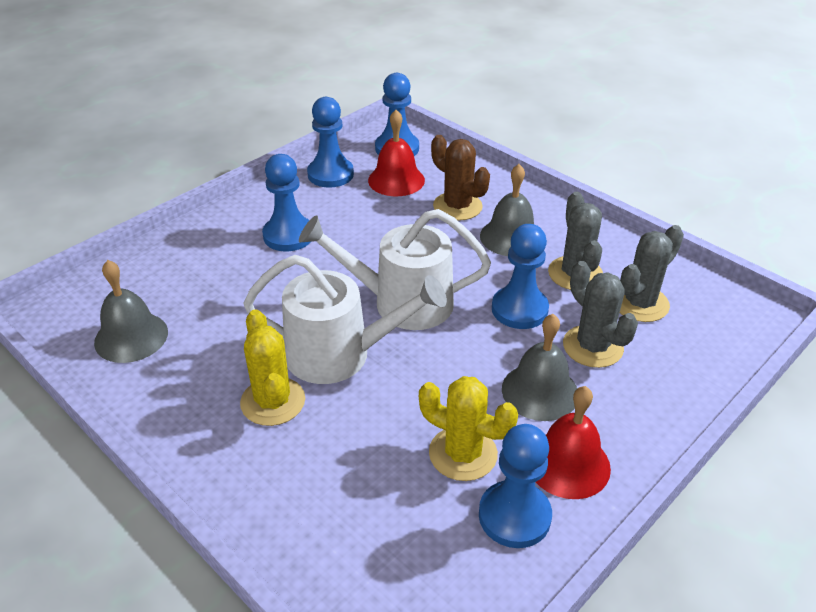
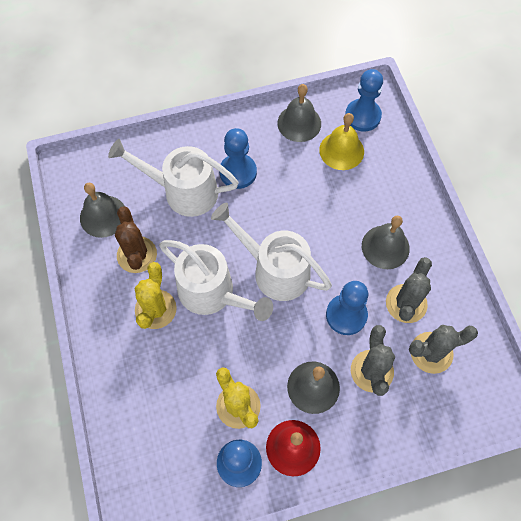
camera: 30 degrees right, 25 degrees up
(229, 275) = (183, 191): none -> white watering can
(330, 174) = (299, 123): blue pawn -> grey bell
(396, 180) = (341, 150): red bell -> yellow bell
(457, 206) = (368, 198): brown cactus -> brown cactus (137, 255)

